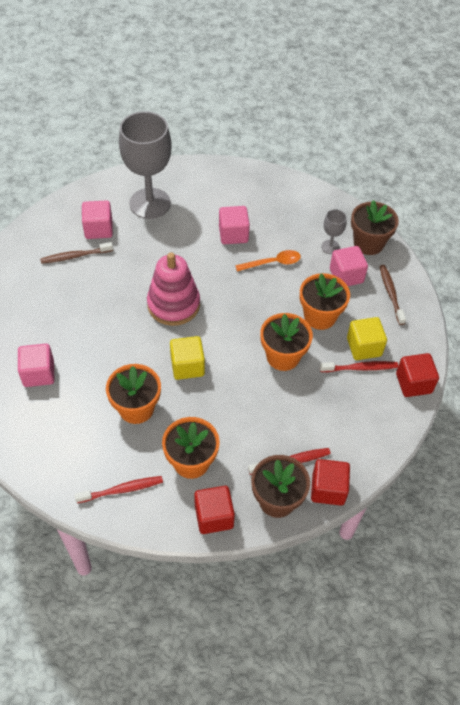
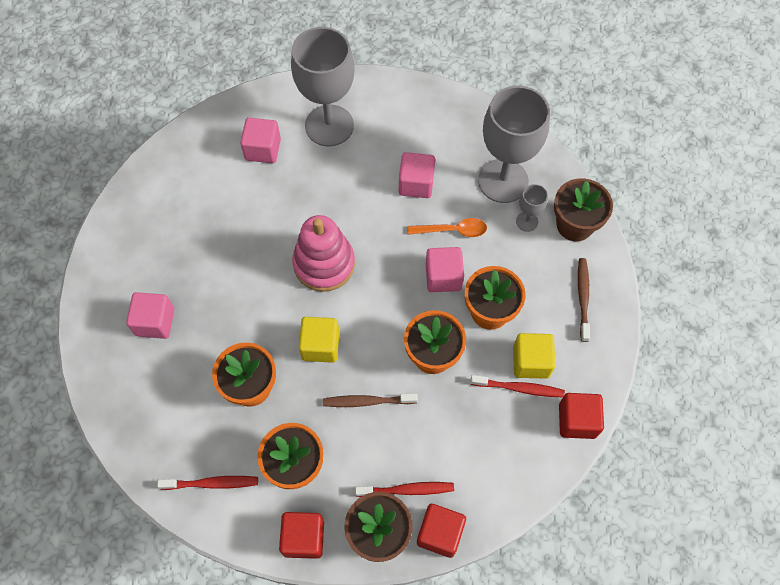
camera: 15 degrees right, 10 degrees up
(75, 256) = (228, 180): brown toothbrush -> brown toothbrush (367, 401)
(302, 221) = (503, 181): none -> grey goblet
(346, 276) = (535, 263): pink cube -> pink cube (443, 277)

